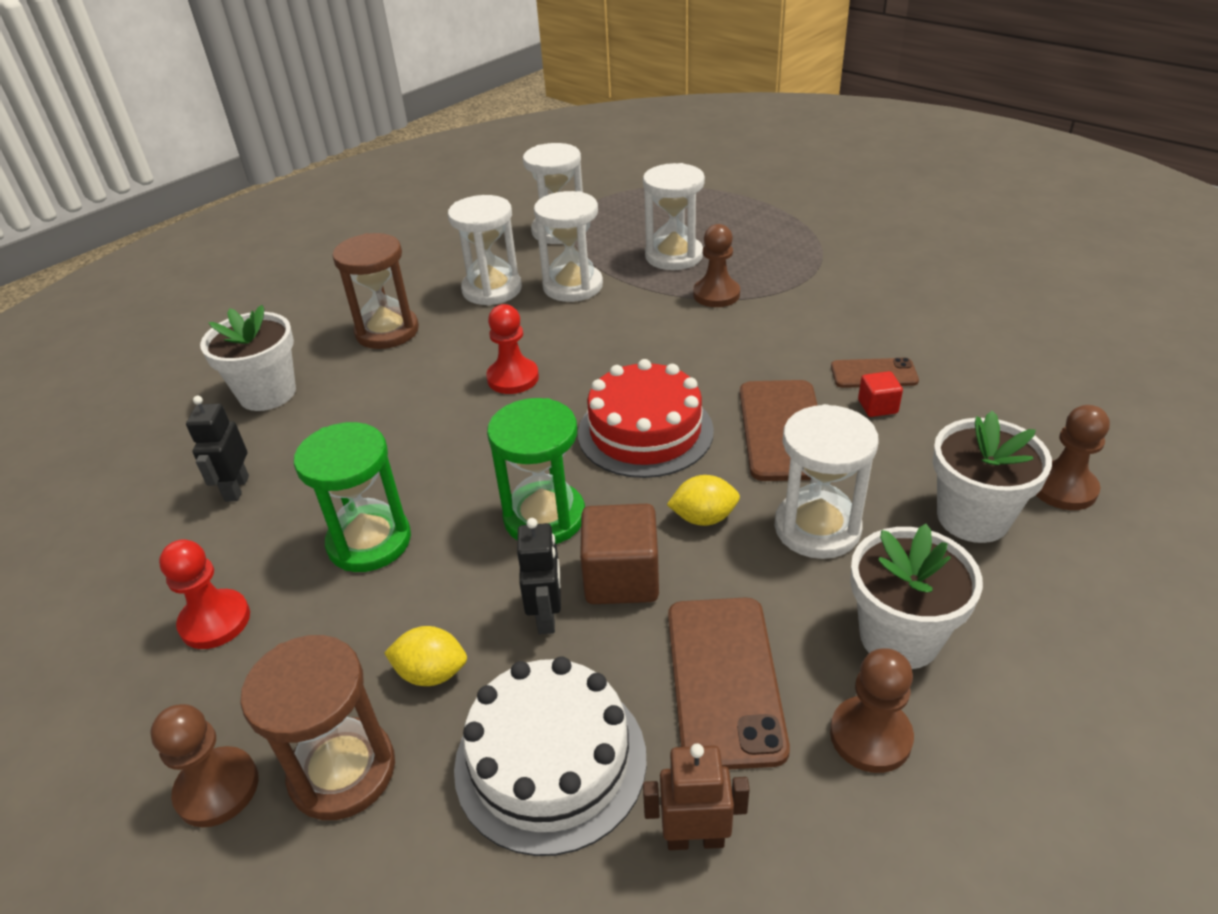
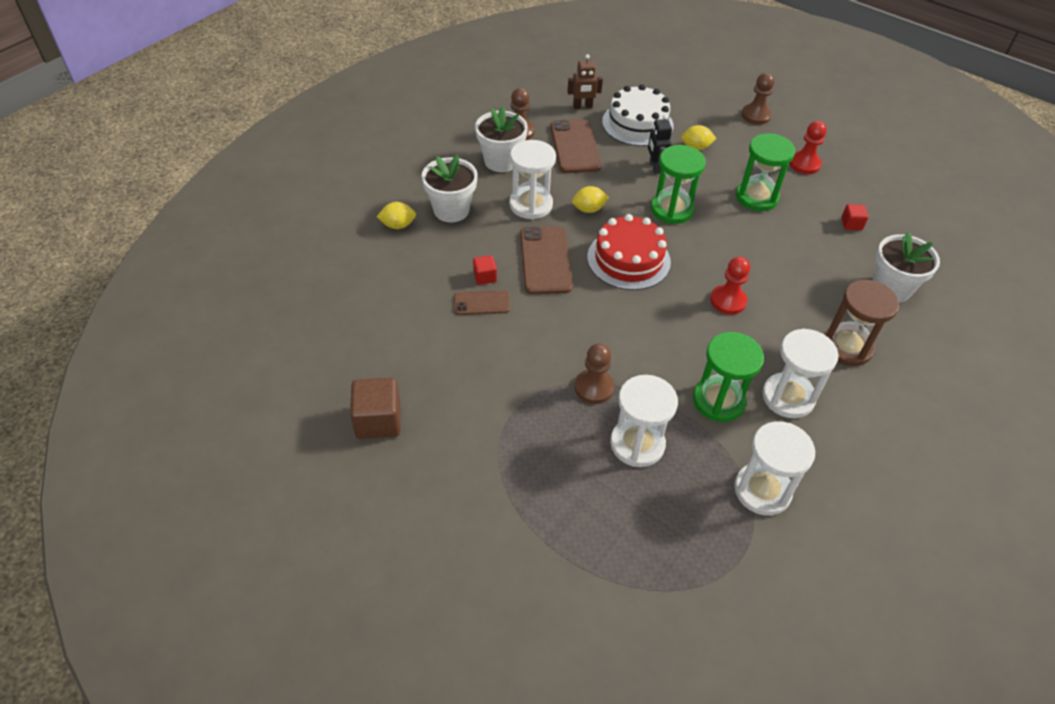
camera: 170 degrees right, 10 degrees up
(236, 488) = (851, 224): black robot -> red cube
(342, 771) = (713, 120): brown hourglass -> none
(573, 286) = (718, 400): white hourglass -> green hourglass
(621, 578) = (625, 182): brown cube -> brown cube (378, 421)
(1063, 488) = (398, 225): brown pawn -> yellow lemon

